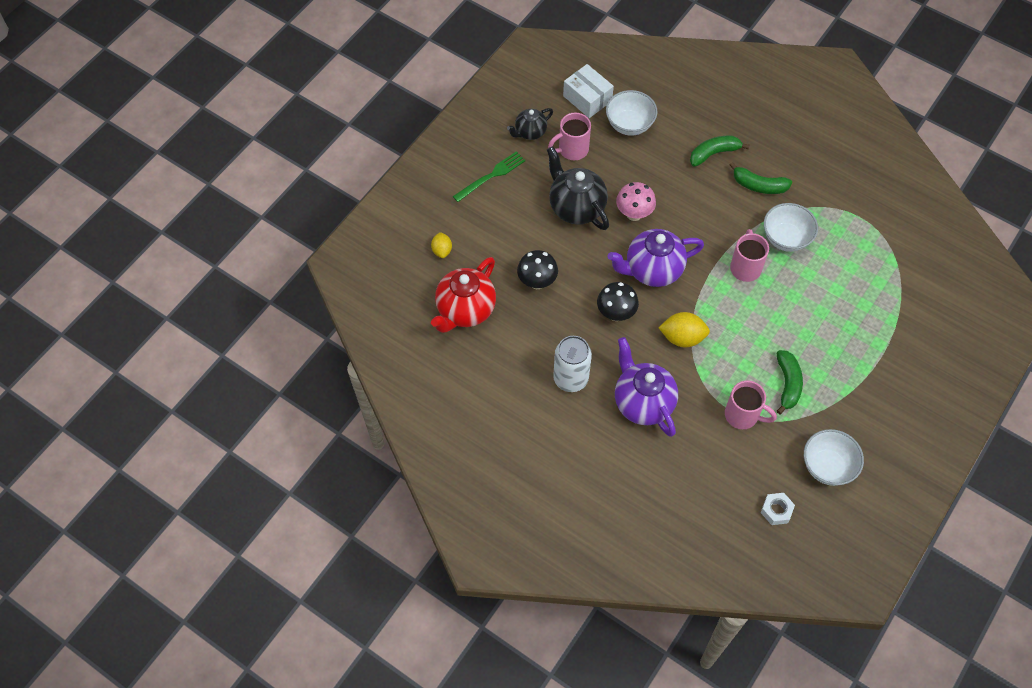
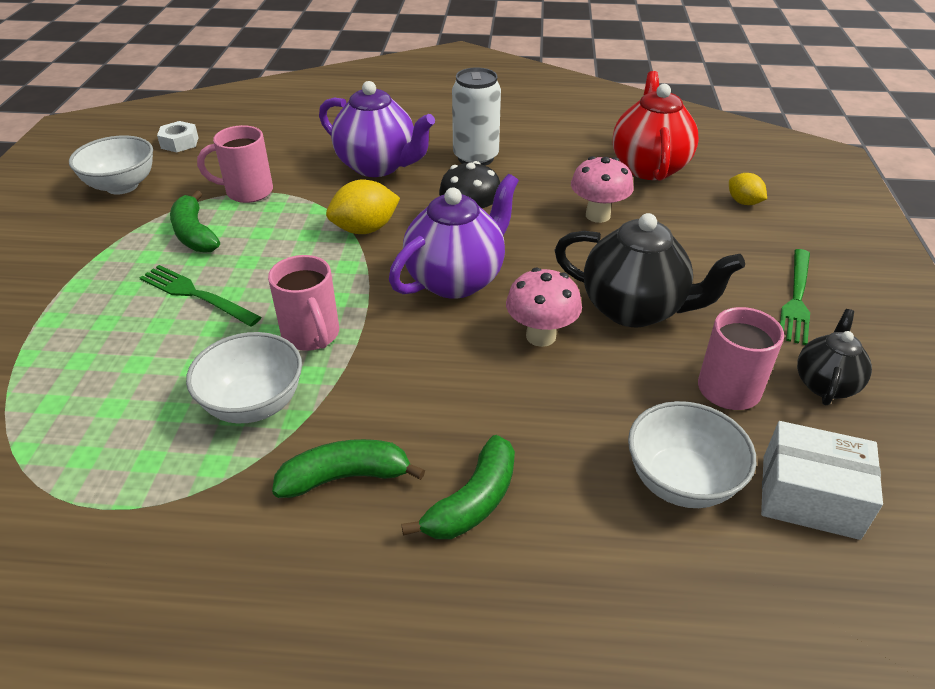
camera: 150 degrees right, 20 degrees down
(537, 282) = (598, 215): black mushroom -> pink mushroom
(798, 326) = (195, 295): none -> green fork

